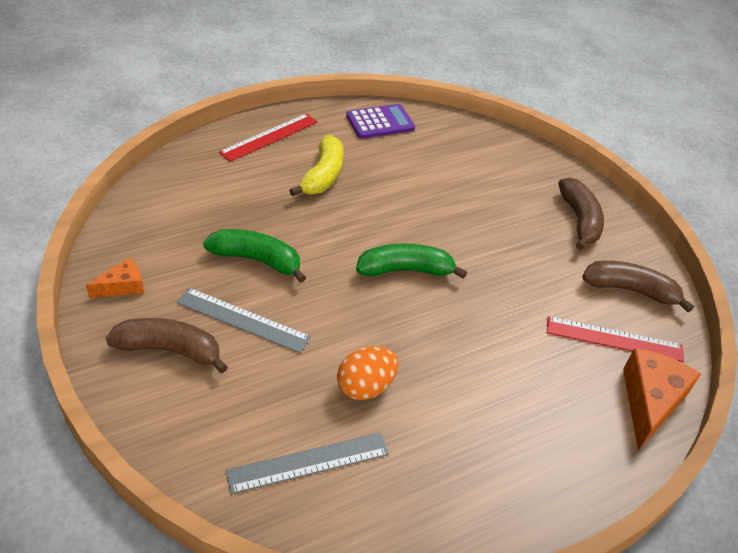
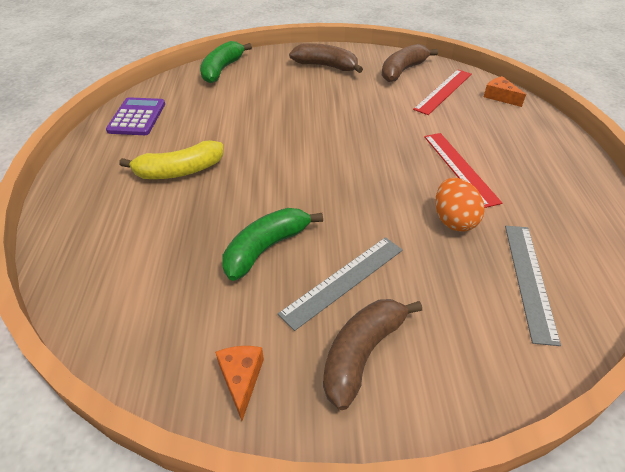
camera: 60 degrees left, 0 degrees up
(269, 137) = (89, 190): red ruler -> red ruler (460, 168)
(323, 175) = (179, 171): yellow banana -> yellow banana turned 120 degrees clockwise
(406, 270) = (332, 159): green banana -> green banana (222, 69)
(650, 401) = (500, 97): orange cheese -> orange cheese, size x0.56

